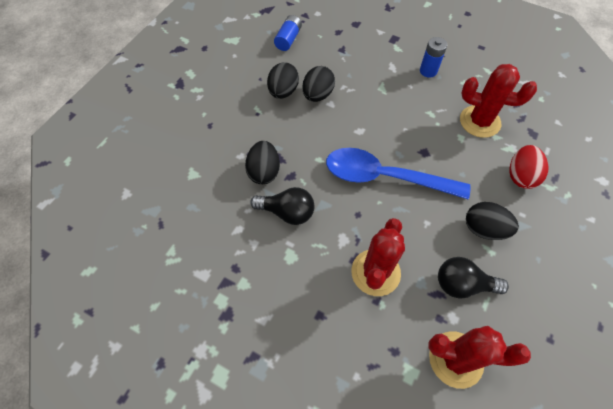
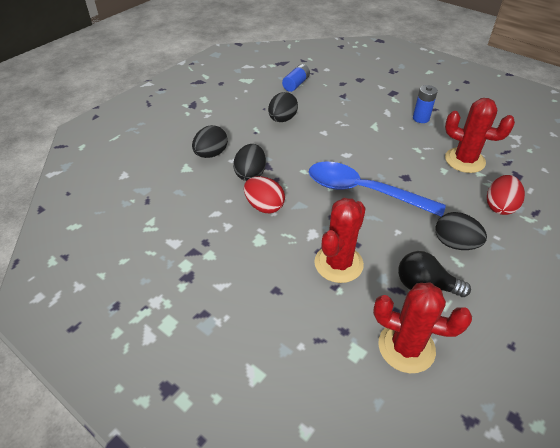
camera: 10 degrees right, 15 degrees down
(287, 212) = (264, 206): black light bulb -> red egg
(317, 95) = (313, 125): black egg -> black egg (211, 154)

